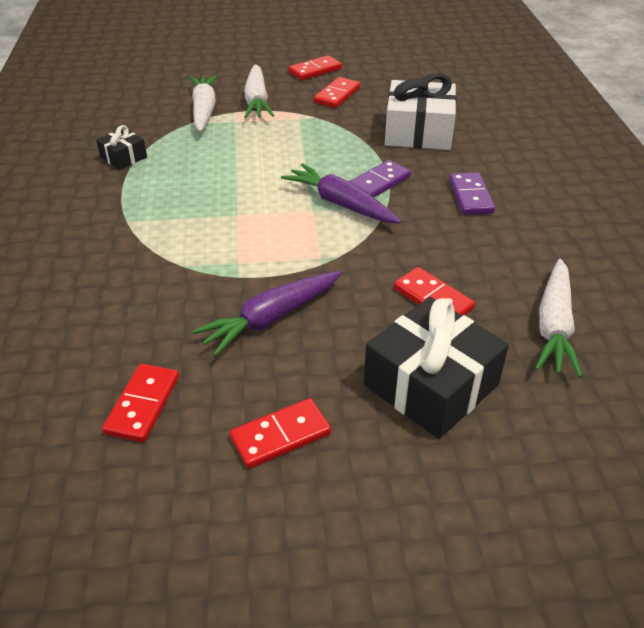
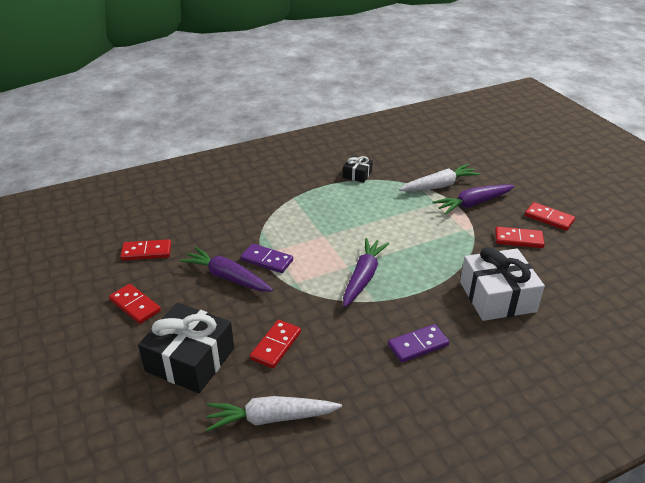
camera: 70 degrees right, 5 degrees down
(257, 101) = (473, 204): white carrot -> purple carrot
(378, 182) = (403, 290): purple domino -> purple domino (267, 260)

